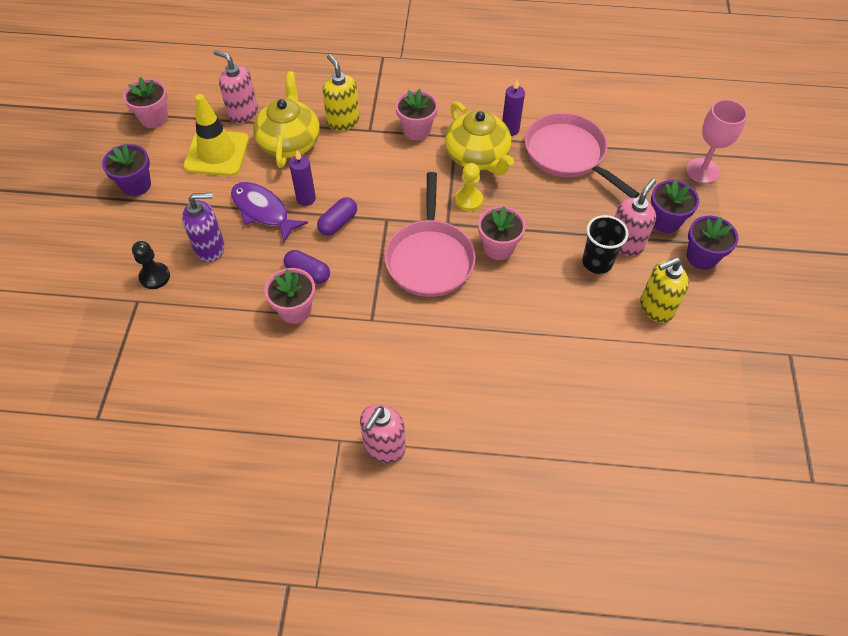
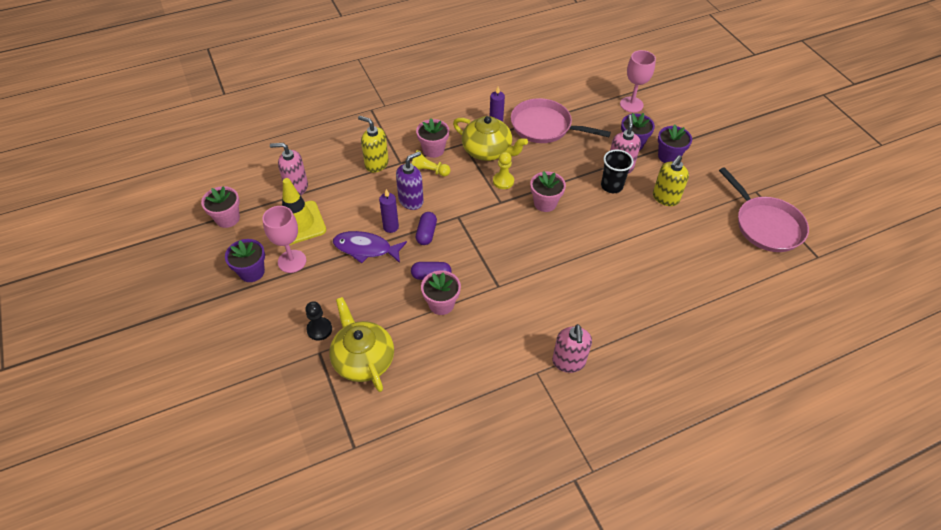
camera: 30 degrees left, 5 degrees down
(181, 191) = (292, 261): none -> pink goblet
(210, 248) = (346, 291): purple soap dispenser -> purple soap dispenser (411, 201)
(289, 141) = (348, 193): yellow teapot -> yellow teapot (363, 359)
(393, 152) = (429, 171): none -> yellow pawn
(429, 258) = (506, 229): pink pan -> pink pan (765, 225)

